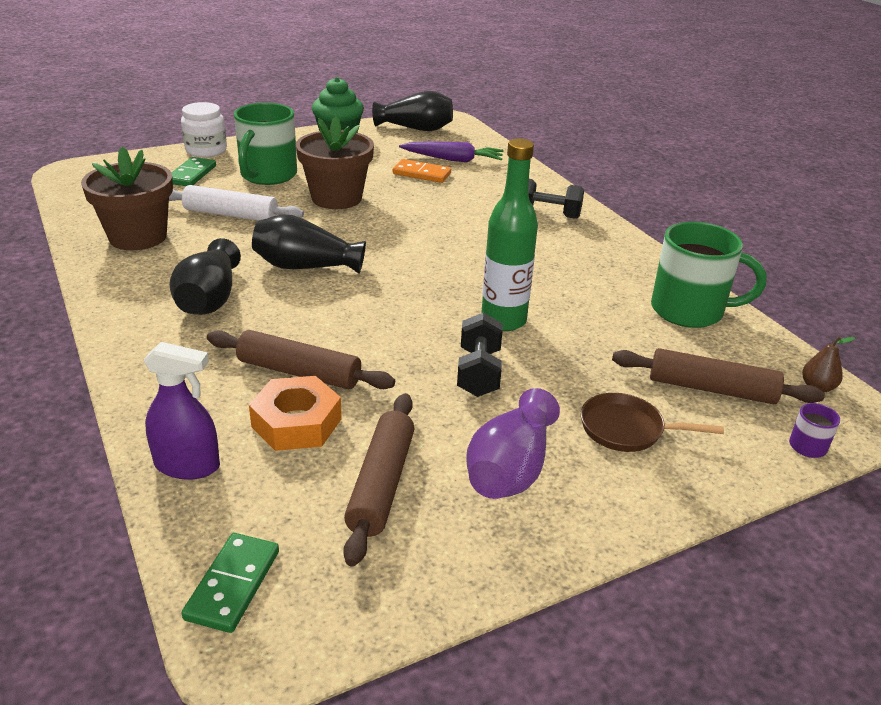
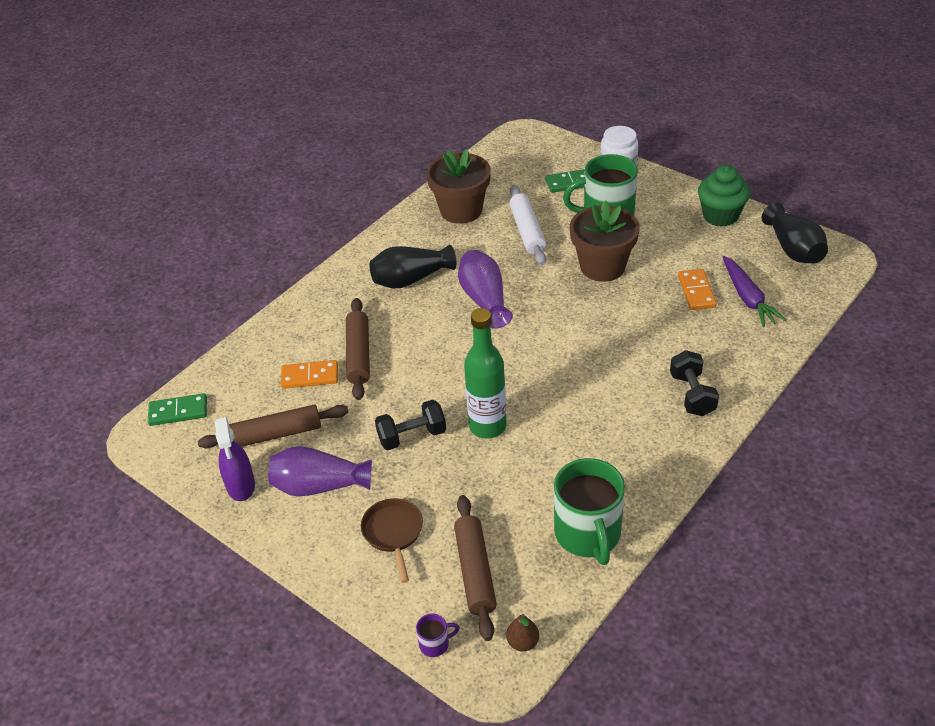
camera: 70 degrees right, 10 degrees up
(187, 465) = (251, 353): purple spray bottle -> purple spray bottle (241, 485)
(297, 423) = (310, 376): orange nut -> orange domino
(306, 266) = (485, 299): black vase -> purple vase

